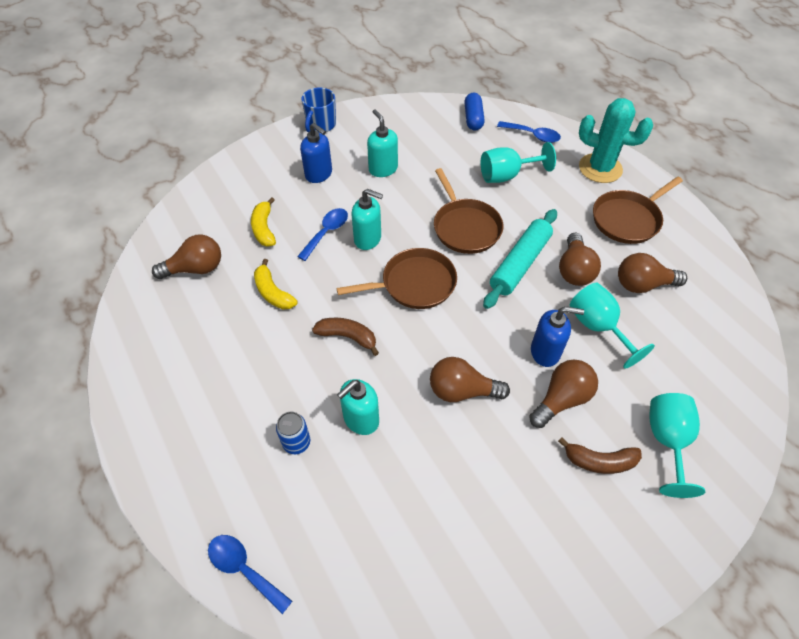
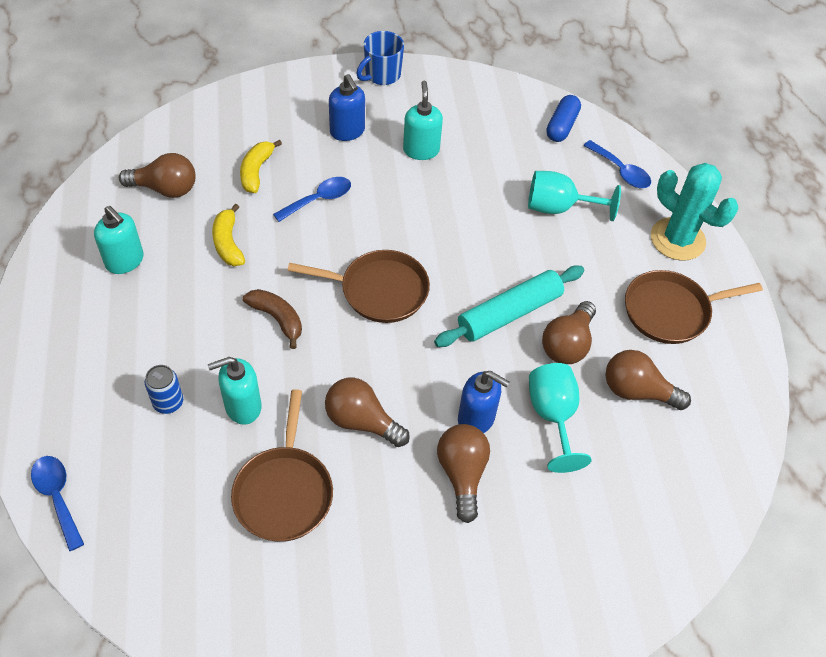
camera: 20 degrees right, 0 degrees up
(368, 239) = (358, 223): turquoise soap dispenser -> turquoise soap dispenser (125, 261)
(465, 227) = (473, 250): brown pan -> brown pan (284, 492)
(561, 399) = (462, 474): brown light bulb -> brown light bulb turned 75 degrees counterclockwise
(599, 461) = (461, 553): brown banana -> none
(667, 441) = (549, 565): turquoise goblet -> none

